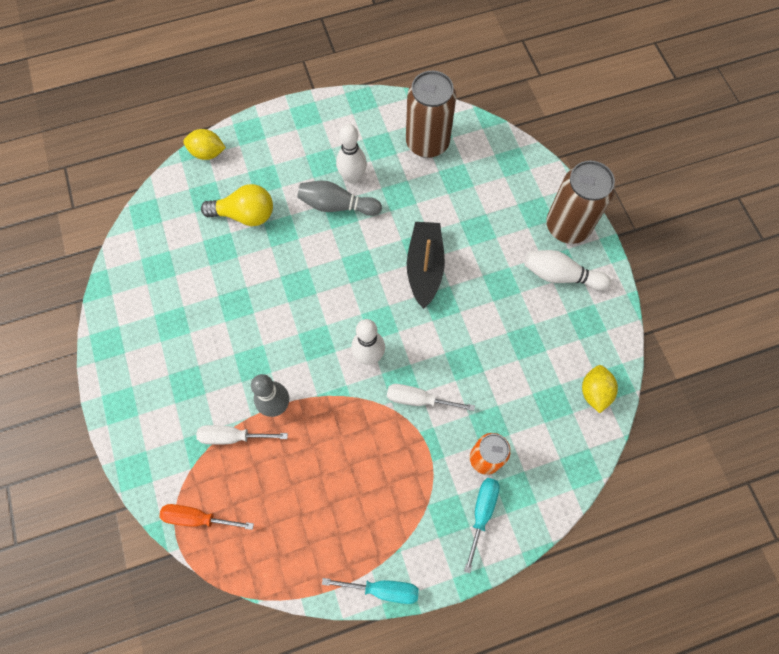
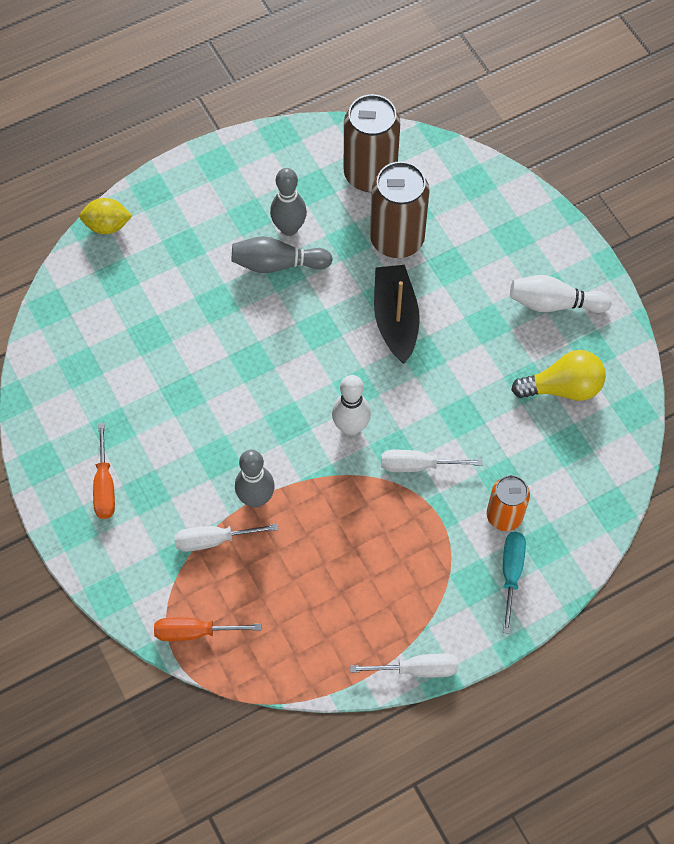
camera: 10 degrees left, 5 degrees down
(153, 372) = (105, 485): none -> orange screwdriver
(245, 215) = (170, 291): yellow light bulb -> yellow light bulb (563, 387)
(352, 177) = (289, 228): white bowling pin -> grey bowling pin
(382, 589) = (417, 669): turquoise screwdriver -> white screwdriver
(567, 226) = (552, 246): brown can -> brown can (397, 239)
(594, 392) = (613, 425): yellow lemon -> none

